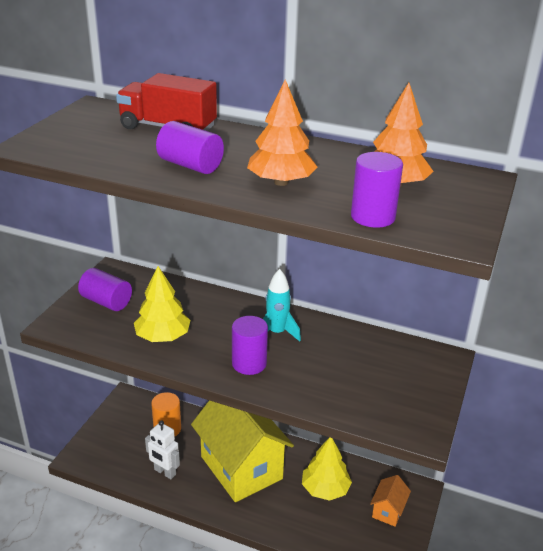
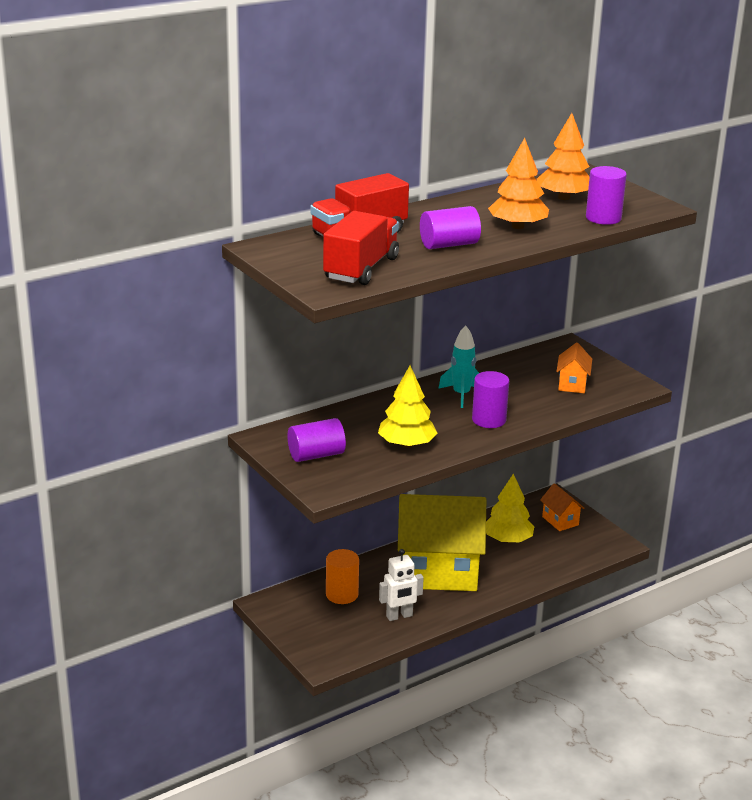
camera: 55 degrees left, 5 degrees down
(89, 147) = (361, 269): none -> red truck
(372, 388) = (572, 384): none -> orange house

